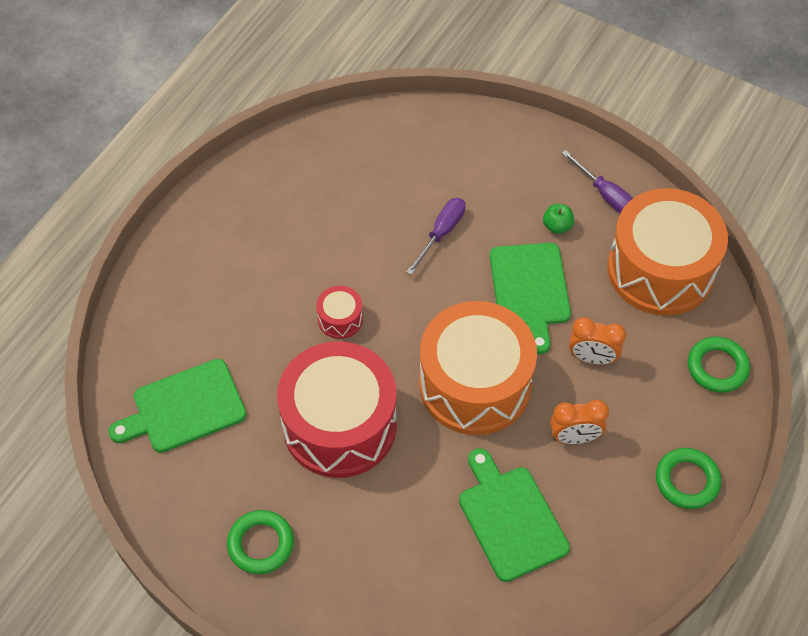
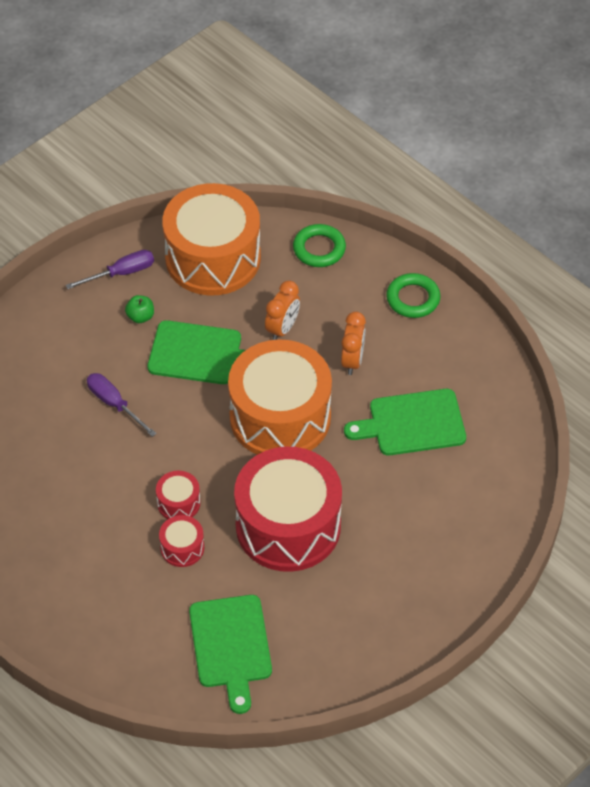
camera: 75 degrees left, 5 degrees down
(261, 544) = (385, 608): green ring -> none
(288, 336) = (182, 548): none -> red drum

